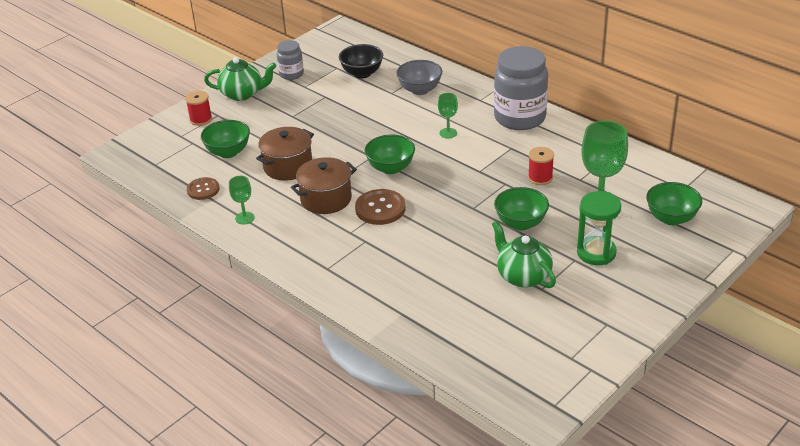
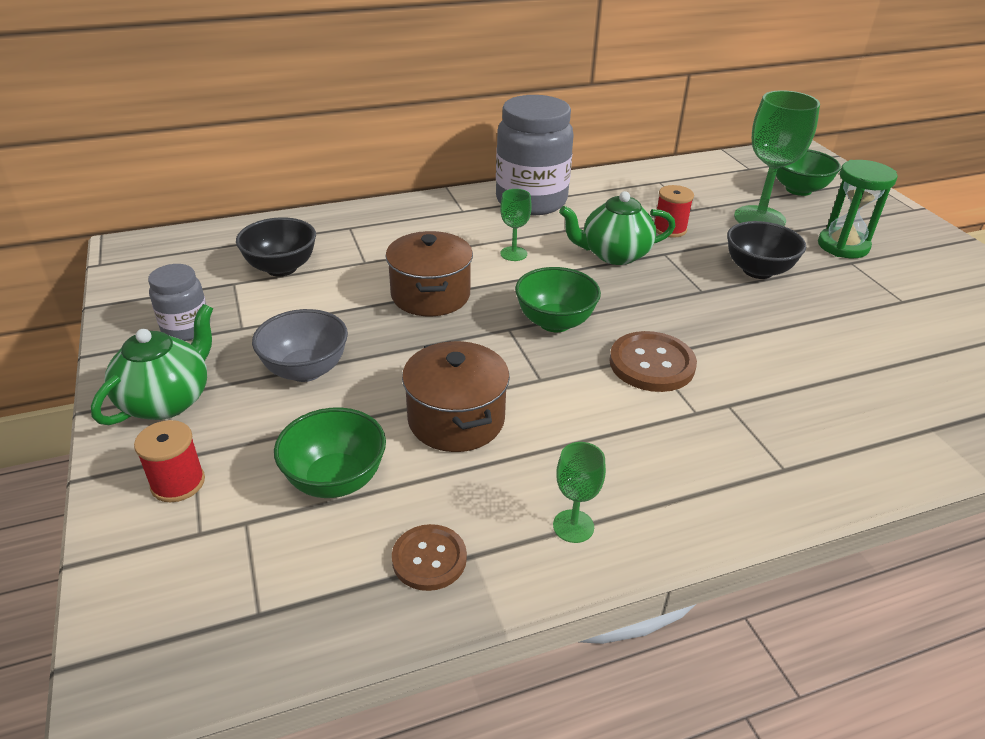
camera: 65 degrees left, 0 degrees up
(326, 199) = (586, 408): brown pot -> brown pot (430, 295)
(420, 90) = (386, 240): grey bowl -> grey bowl (306, 370)
(520, 223) = (757, 271): green bowl -> black bowl
(522, 276) = (872, 305): green teapot -> green teapot (614, 255)

